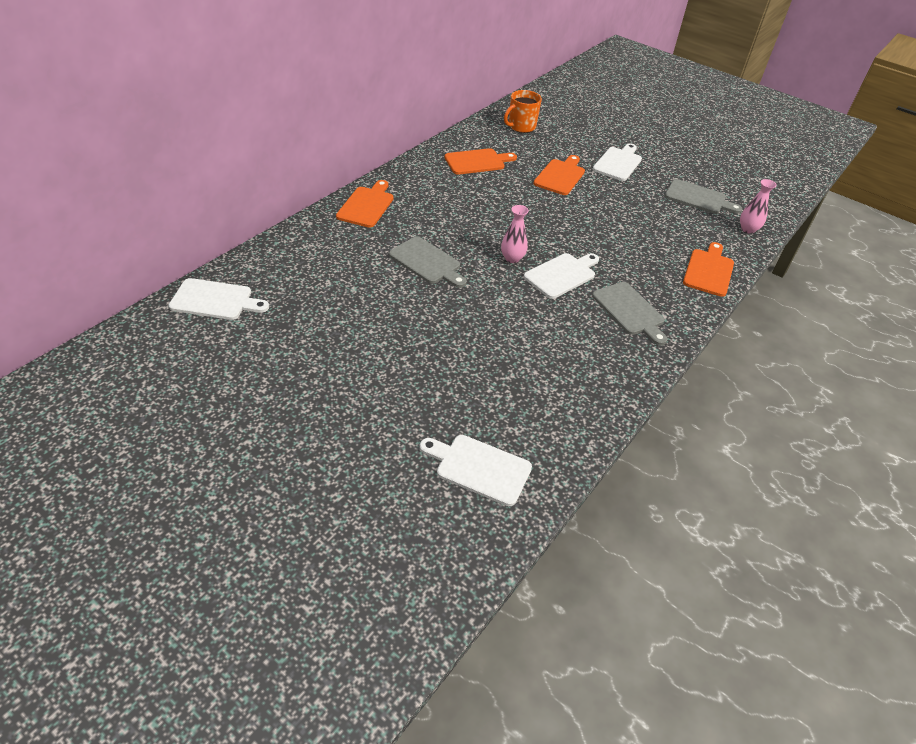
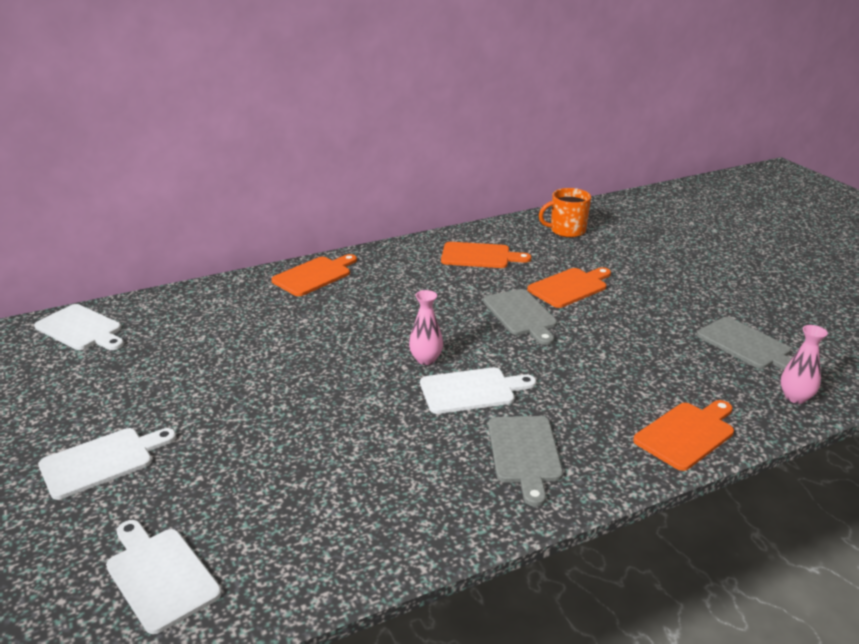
camera: 30 degrees right, 15 degrees down
(427, 262) = (323, 342): grey cutting board -> grey cutting board (521, 315)
(618, 163) = (662, 287): white cutting board -> white cutting board (102, 461)

